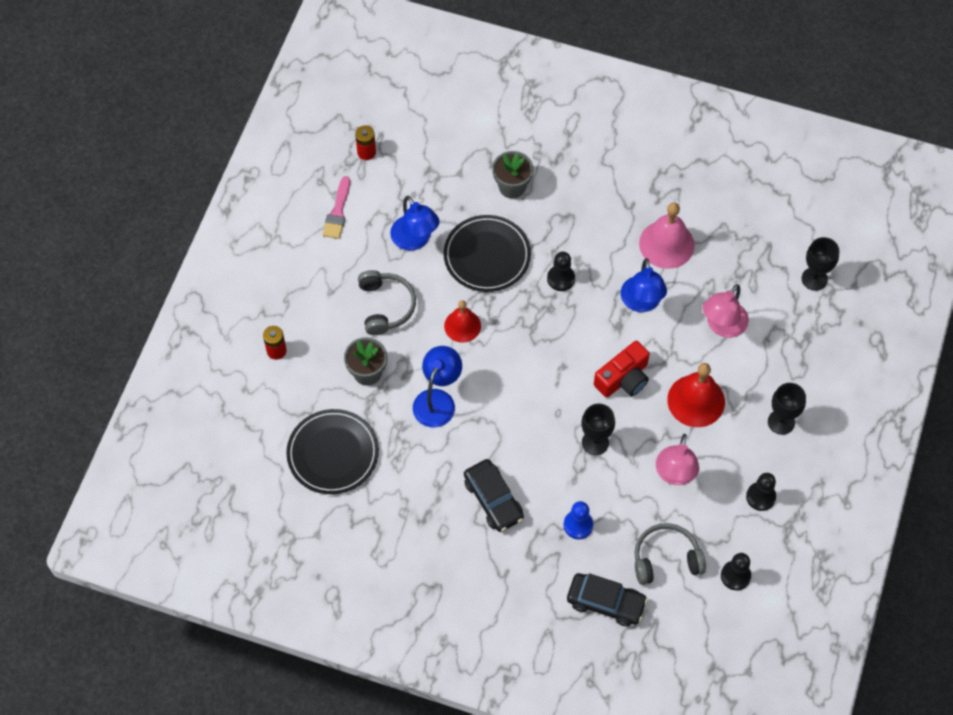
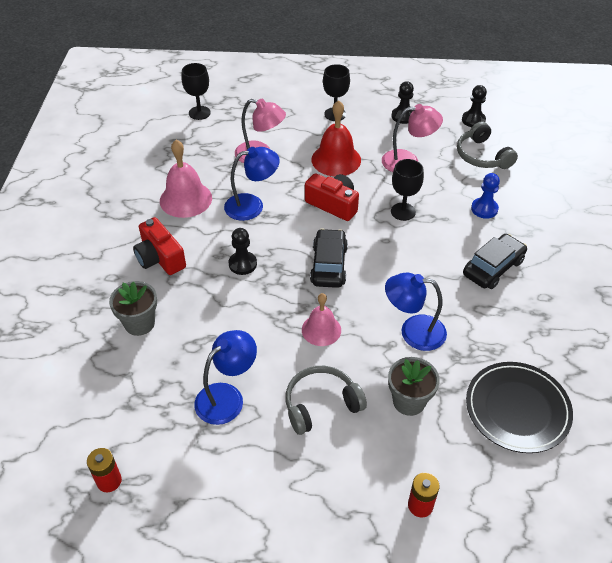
camera: 105 degrees left, 15 degrees down
(338, 212) = (205, 490): pink brush -> none
(462, 326) = (321, 330): red bell -> pink bell
(487, 256) = (231, 327): black plate -> none
(588, 211) = (160, 258): none -> red camera
(606, 602) = (539, 182): black car -> black car (329, 265)

